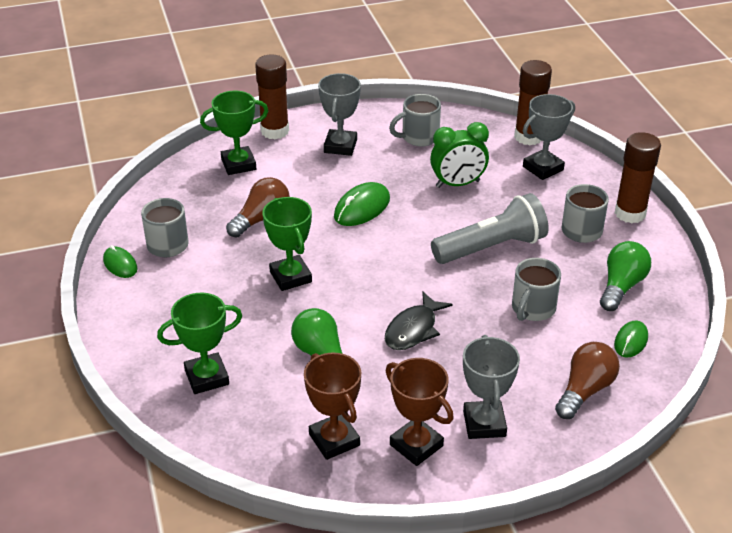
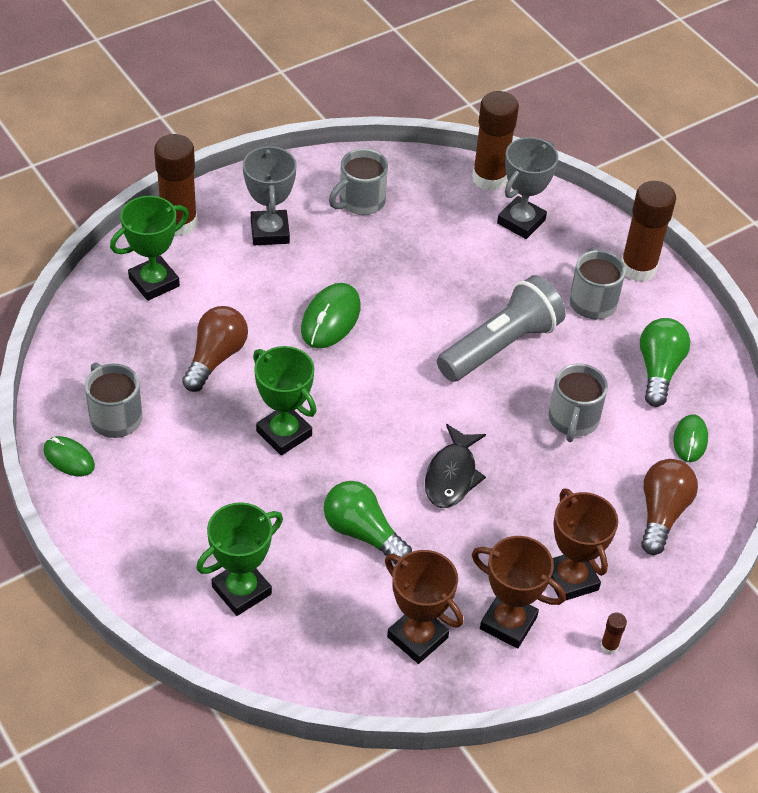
camera: 20 degrees left, 10 degrees up
(458, 184) = (431, 263): green clock -> none
(484, 423) = (570, 579): grey trophy -> brown trophy
(498, 481) = (609, 646): none -> brown glue stick

